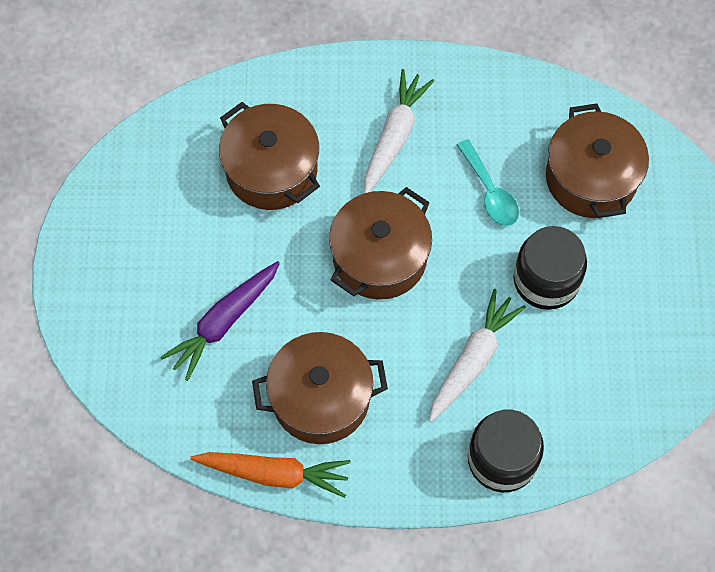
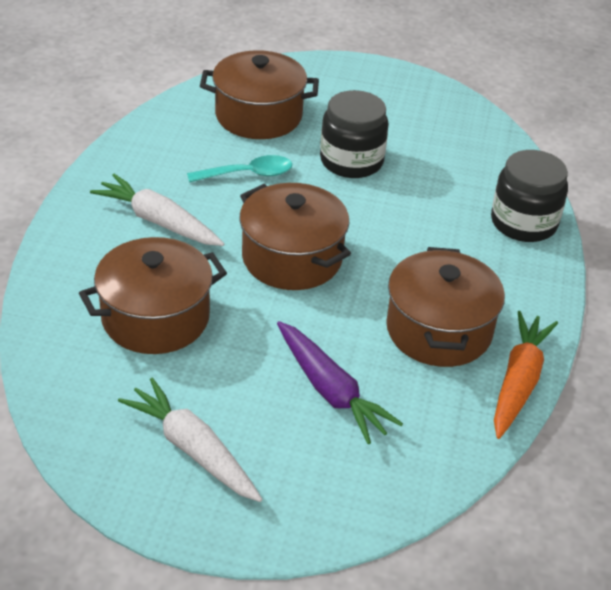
camera: 80 degrees left, 25 degrees down
(473, 359) = (420, 220): white carrot -> white carrot (193, 449)

